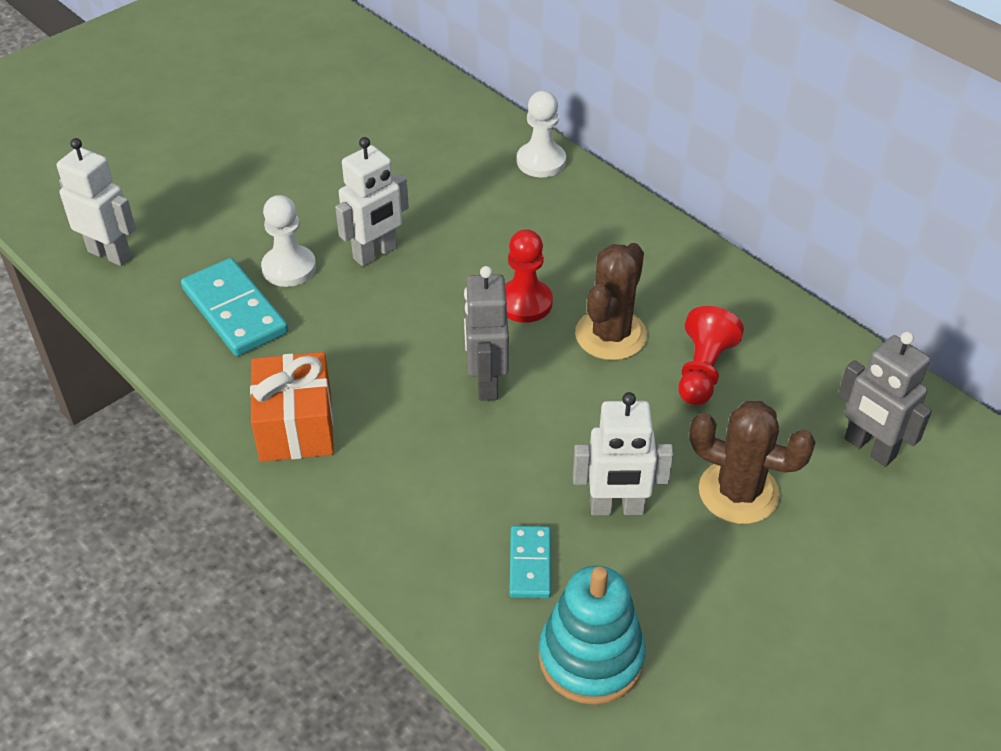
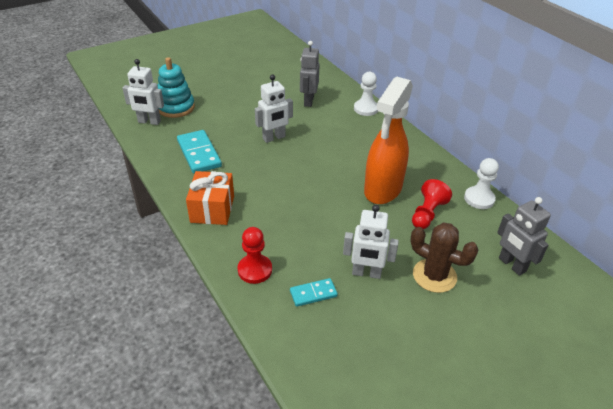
camera: 10 degrees right, 5 degrees down
(110, 254) = (149, 122): white robot -> white robot turned 150 degrees clockwise
(289, 268) = (230, 139): white pawn -> white pawn (479, 199)
(486, 383) = (313, 203): grey robot -> grey robot (308, 101)
(524, 303) = (342, 169): red pawn -> red pawn (255, 270)
(530, 564) = (313, 293): turquoise domino -> turquoise domino turned 60 degrees clockwise
(591, 658) = (334, 347): turquoise stacking toy -> turquoise stacking toy (176, 107)
(611, 335) = (382, 190): brown cactus -> orange spray bottle

